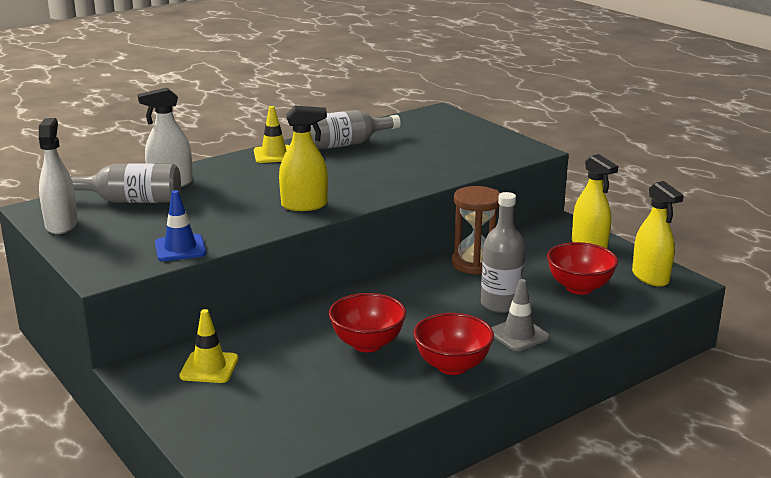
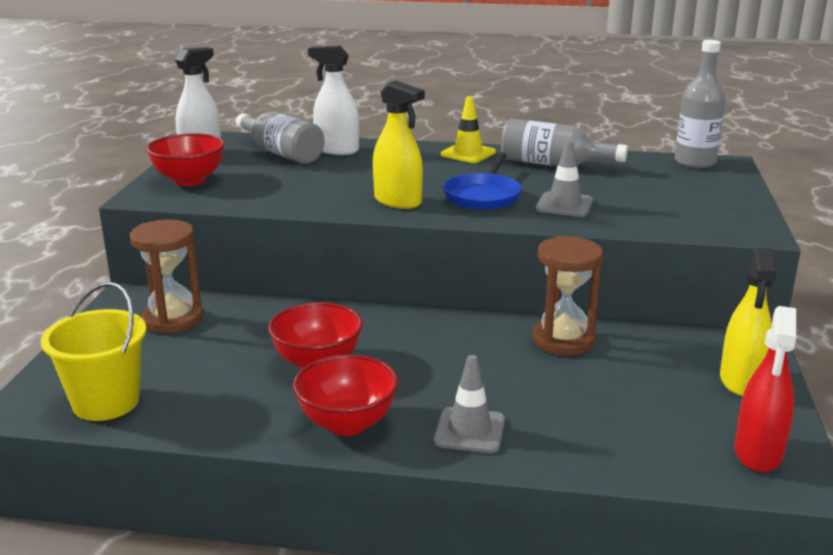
camera: 45 degrees right, 0 degrees up
(180, 248) = (231, 199): blue traffic cone -> none
(209, 367) = (173, 319): yellow traffic cone -> brown hourglass
(282, 437) = (106, 402): none -> yellow bucket
(349, 181) = (483, 196): none -> blue pan
(409, 170) = (564, 205): none -> grey traffic cone
(500, 304) = (512, 391): grey bottle -> grey bottle (695, 162)
(579, 287) = (637, 419): red bowl -> red bowl (189, 180)
(650, 277) = (758, 453): yellow spray bottle -> red spray bottle

